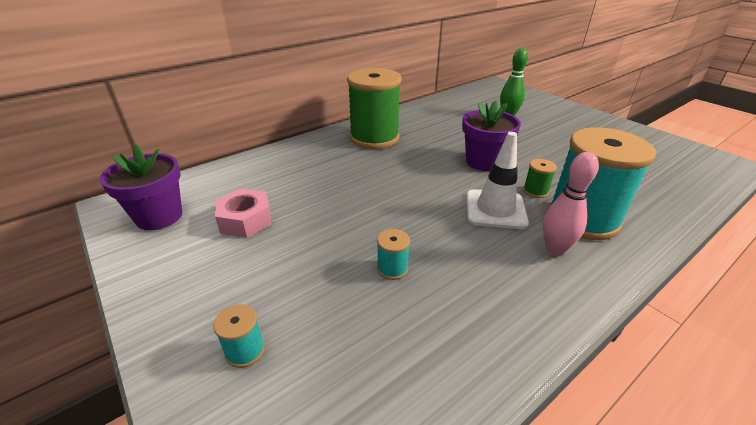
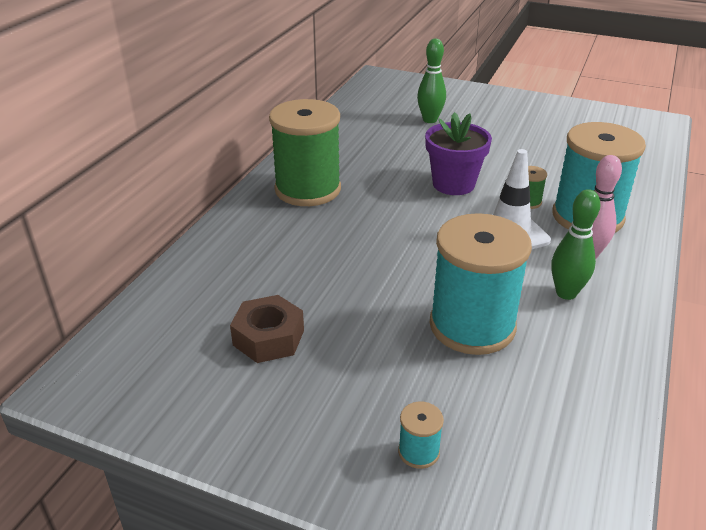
camera: 30 degrees left, 0 degrees up
(159, 216) = (154, 374): purple flower pot -> none
(245, 220) = (268, 338): pink nut -> brown nut
(392, 268) = (472, 326): turquoise spool -> turquoise spool, size x2.50
(502, 274) = (566, 293): none -> green bowling pin

